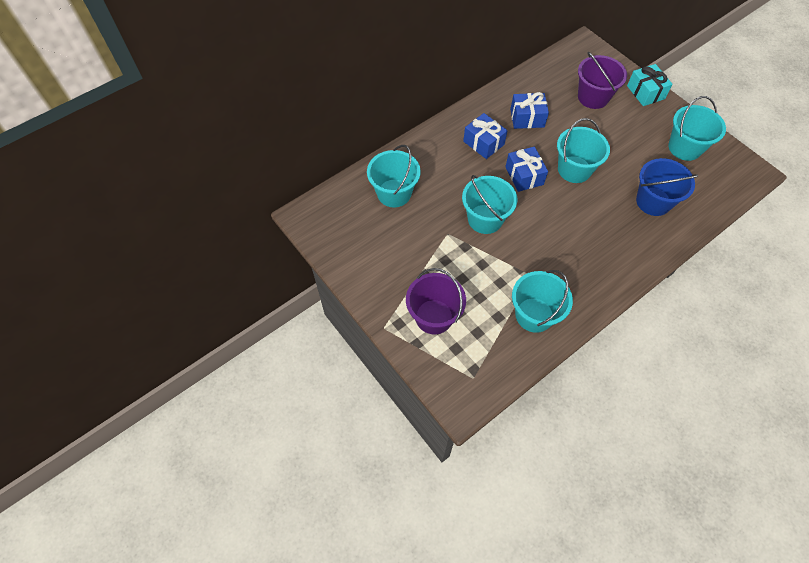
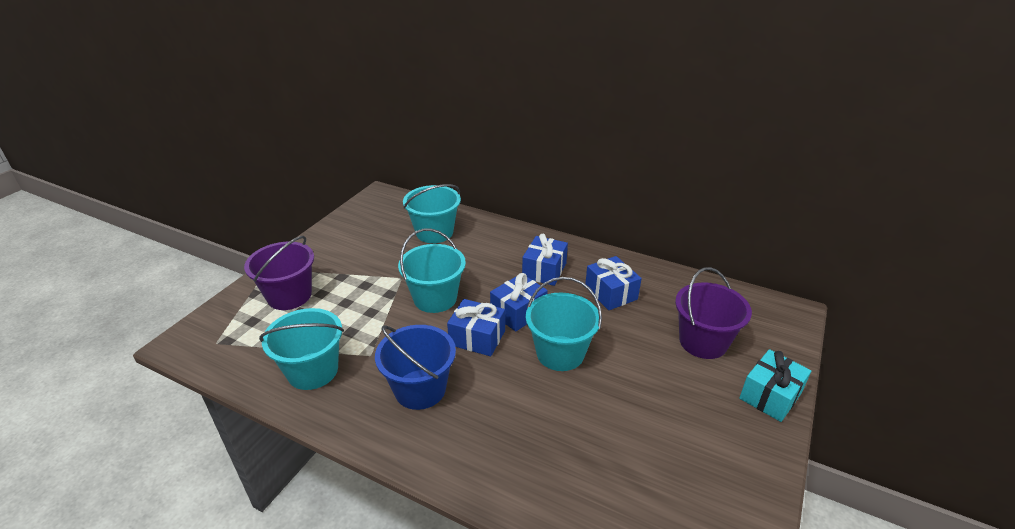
camera: 65 degrees right, 25 degrees down
(540, 208) = (477, 338): none -> blue gift
(653, 201) = (561, 452): blue bucket -> blue bucket (420, 389)
(685, 147) = (702, 471): turquoise bucket -> none

